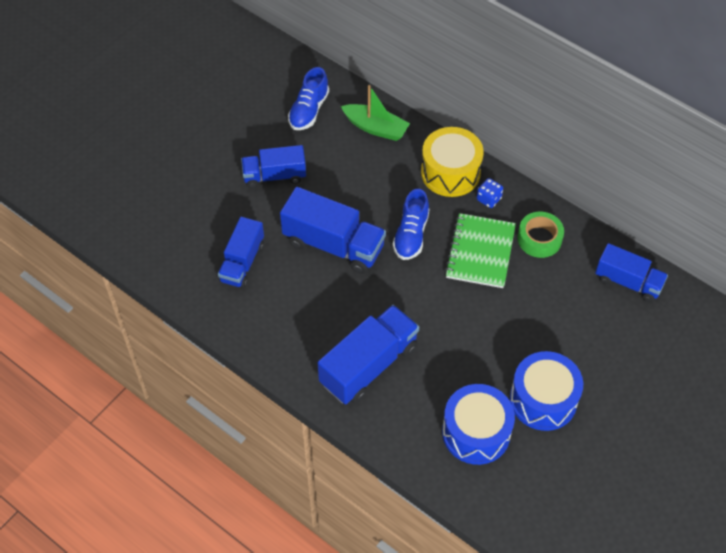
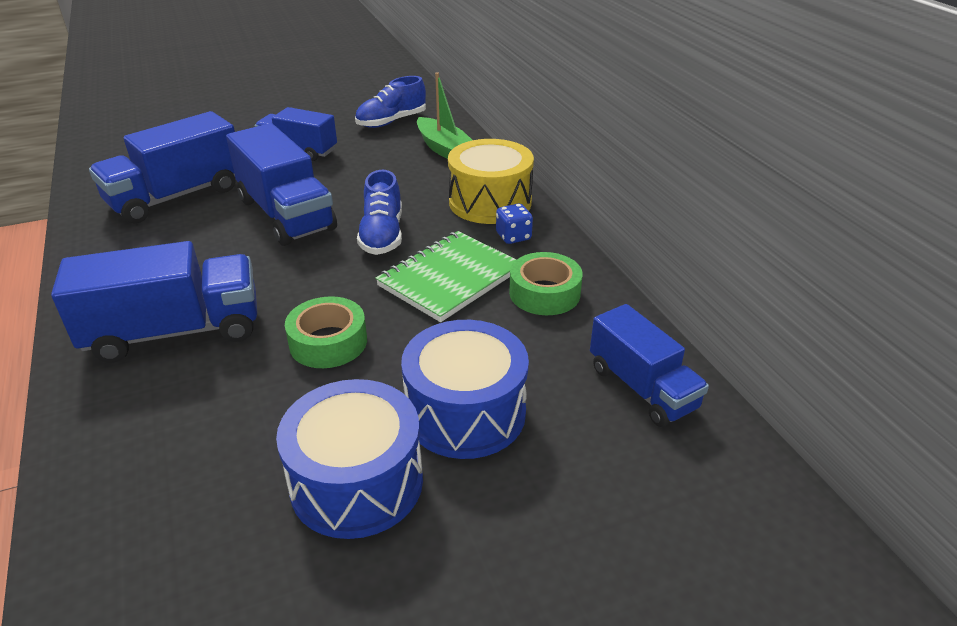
camera: 30 degrees right, 20 degrees down
(242, 262) = (176, 196): blue truck -> blue truck, size x1.53
(411, 235) = (382, 235): blue shoe -> blue shoe turned 45 degrees counterclockwise
(457, 330) = (328, 342): none -> green tape
(476, 432) = (206, 477): blue drum -> blue drum (465, 412)

